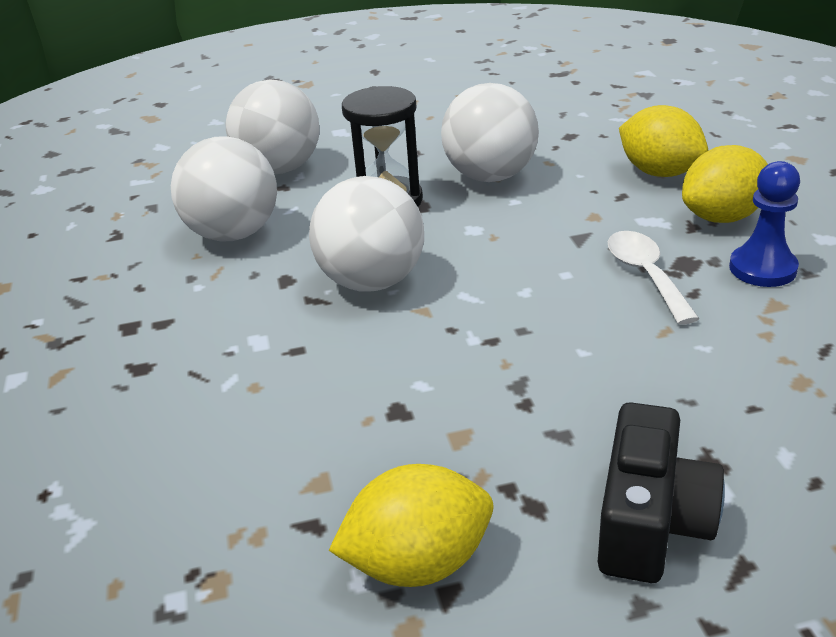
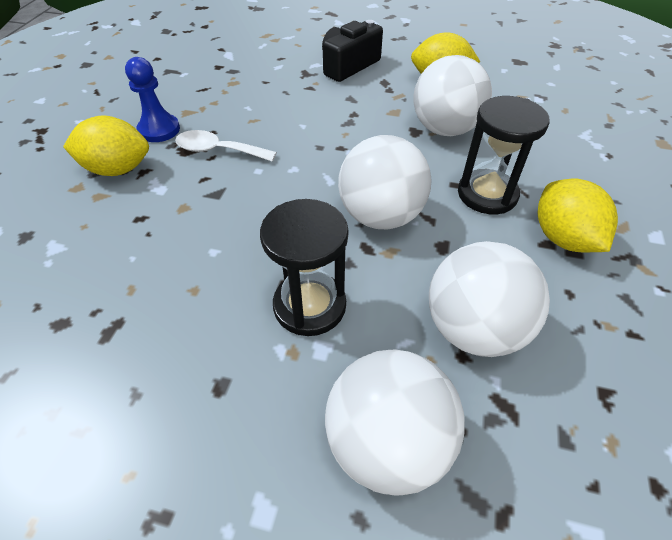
camera: 155 degrees left, 15 degrees up
(247, 351) = (487, 194): none -> black hourglass
(490, 176) = (196, 295): white ball -> white ball (444, 129)
(646, 275) = (218, 150): white spoon -> white spoon turned 90 degrees clockwise
(659, 172) = (81, 228): yellow lemon -> yellow lemon (563, 238)

